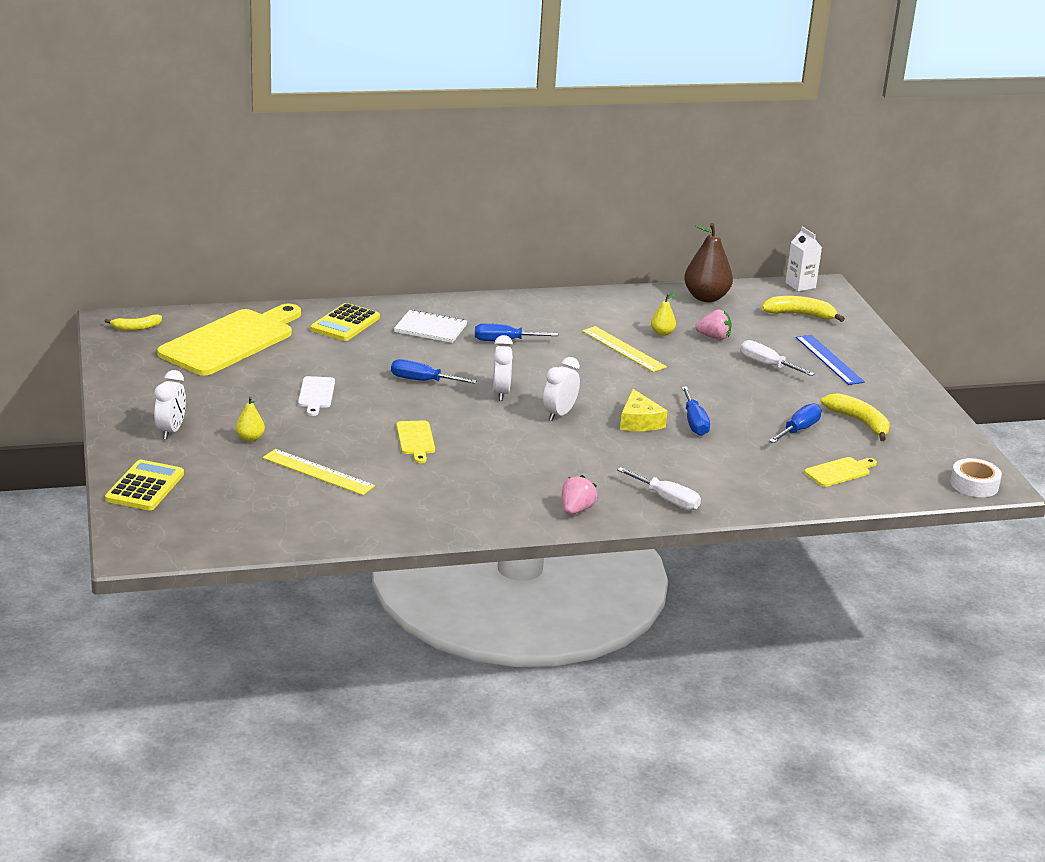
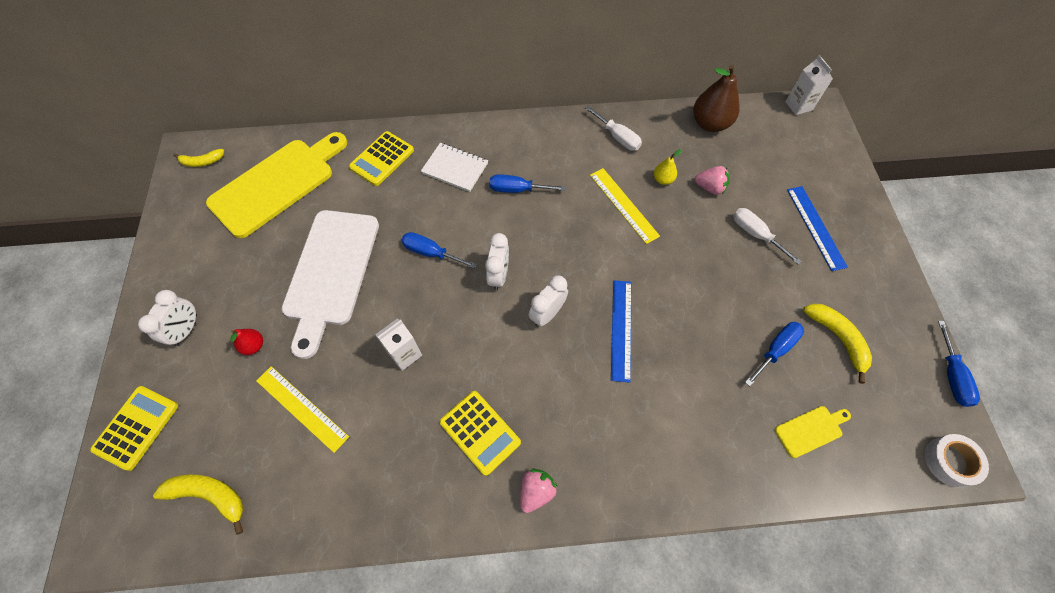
camera: 10 degrees right, 35 degrees up
(250, 438) = (254, 346): yellow pear -> red pear
(316, 394) = (331, 272): white cutting board -> white cutting board, size x2.31
(416, 440) = (405, 354): yellow cutting board -> white carton
(509, 481) = (480, 432): none -> yellow calculator
(639, 421) = (621, 329): yellow cheese -> blue ruler
(667, 500) = (629, 476): white screwdriver -> white screwdriver (617, 137)
(694, 422) = (674, 333): blue screwdriver -> blue screwdriver (951, 376)
(799, 315) = (793, 152): yellow banana -> yellow banana (209, 495)

